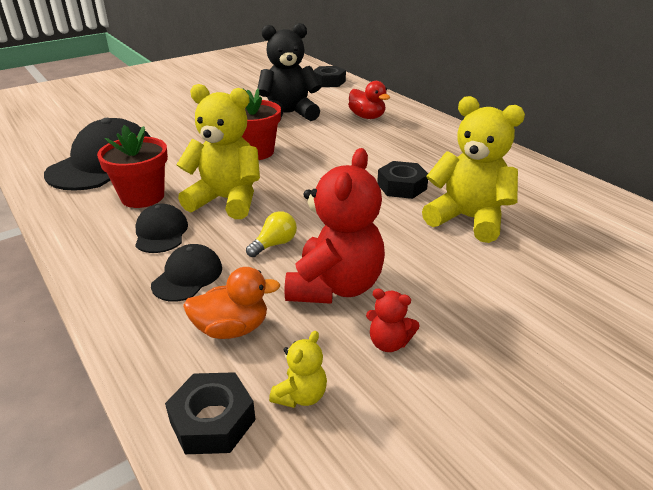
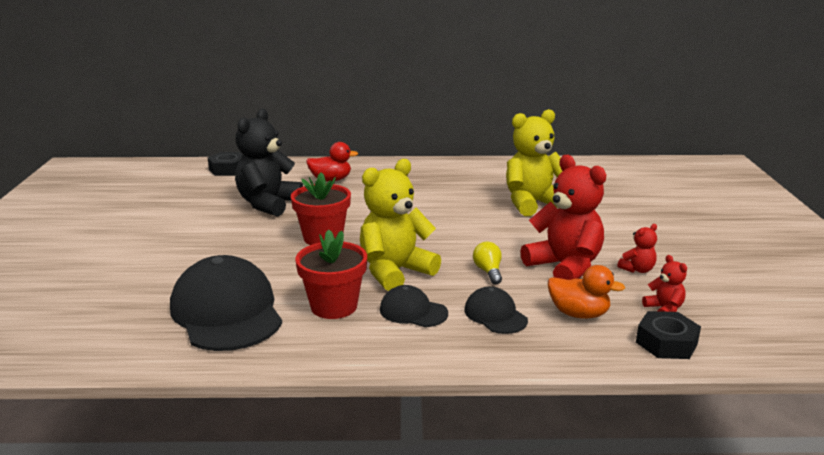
camera: 55 degrees left, 10 degrees down
(232, 328) = (578, 314): orange duck -> orange duck turned 90 degrees clockwise
(301, 395) = (664, 309): yellow teddy bear -> red teddy bear
(401, 186) = (464, 207): black nut -> none

